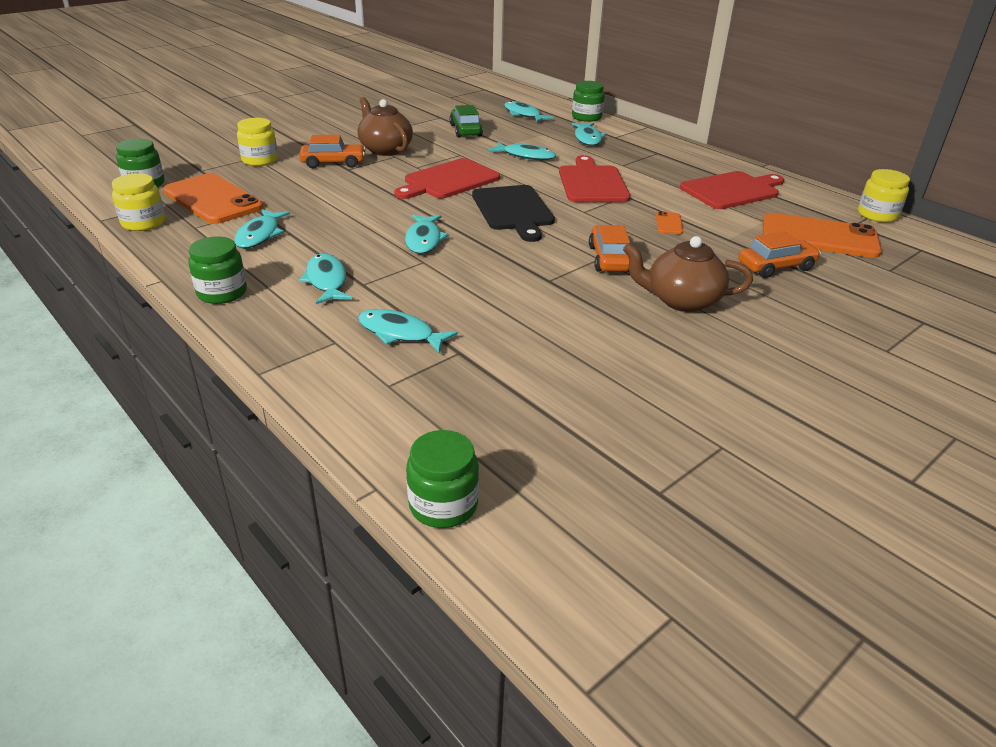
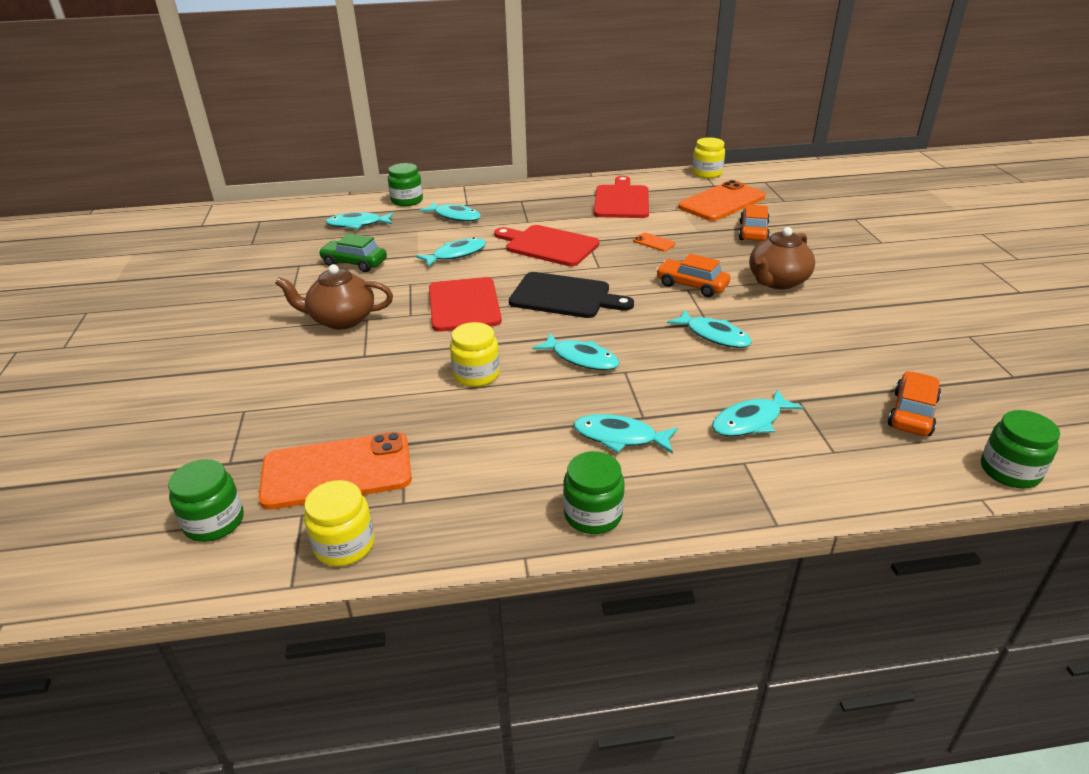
camera: 55 degrees left, 0 degrees up
(260, 160) = (259, 409): yellow jar -> yellow jar (476, 375)
(260, 235) = (474, 456): turquoise fish -> turquoise fish (714, 335)
(333, 163) = (336, 360): orange car -> orange car (912, 413)

